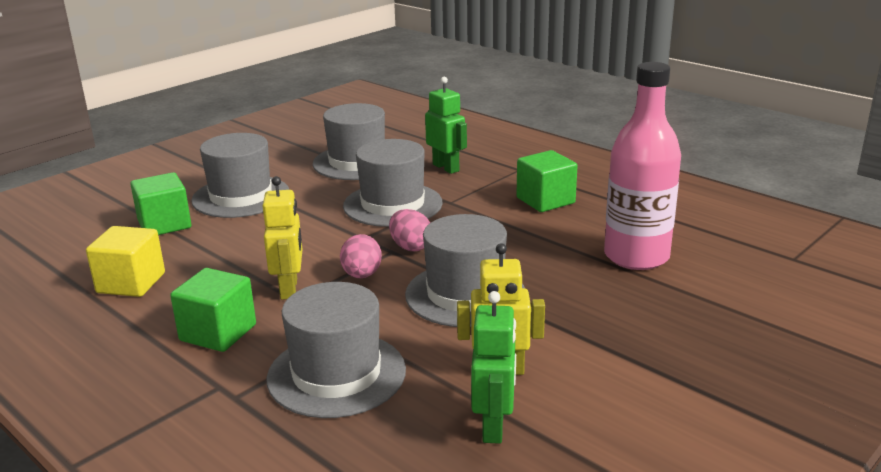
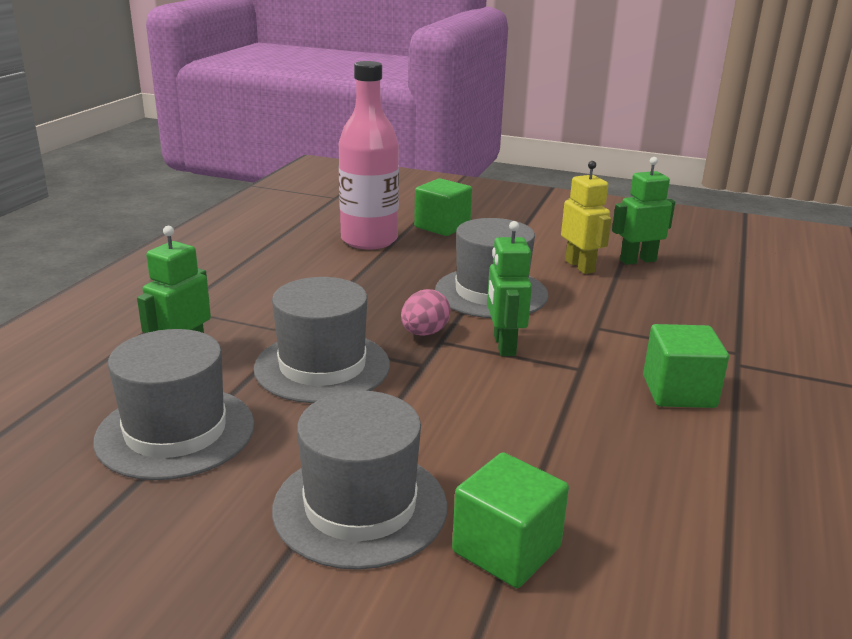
camera: 115 degrees left, 0 degrees up
(131, 283) = (671, 497): yellow cube -> none
(289, 289) = (567, 377): yellow robot -> none
(336, 374) = (657, 319): grey hat -> none
(362, 275) = (504, 345): pink egg -> green robot
(545, 200) = (268, 284): green cube -> green cube (442, 226)

